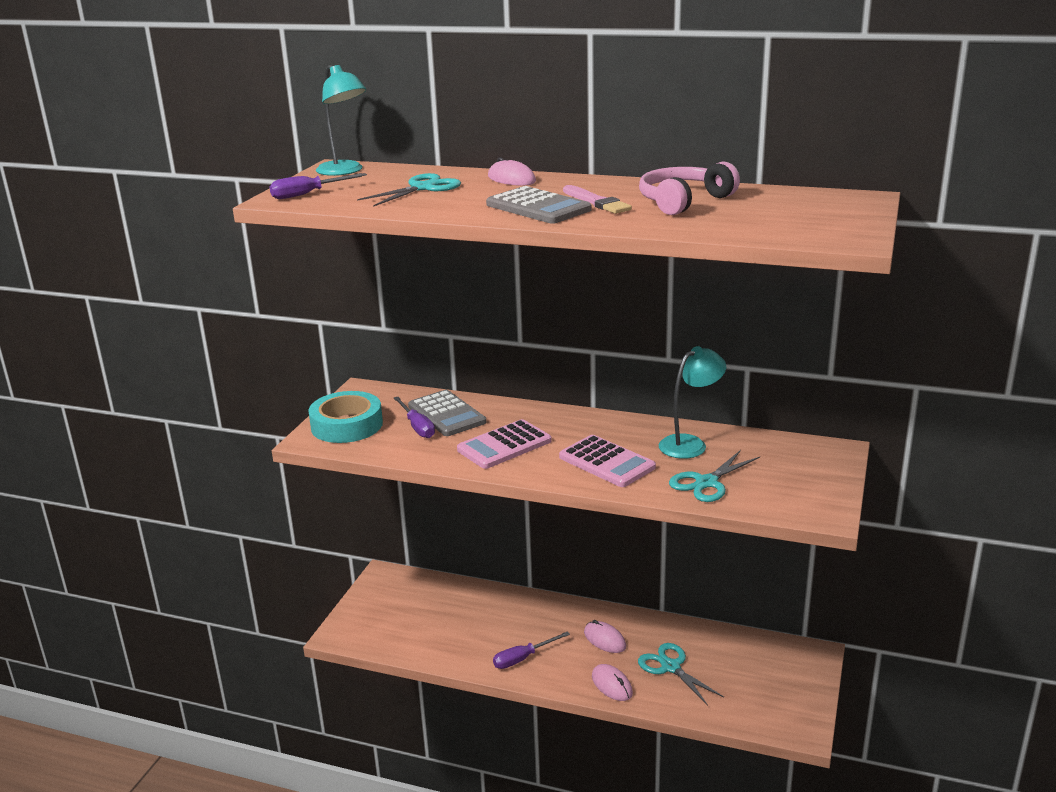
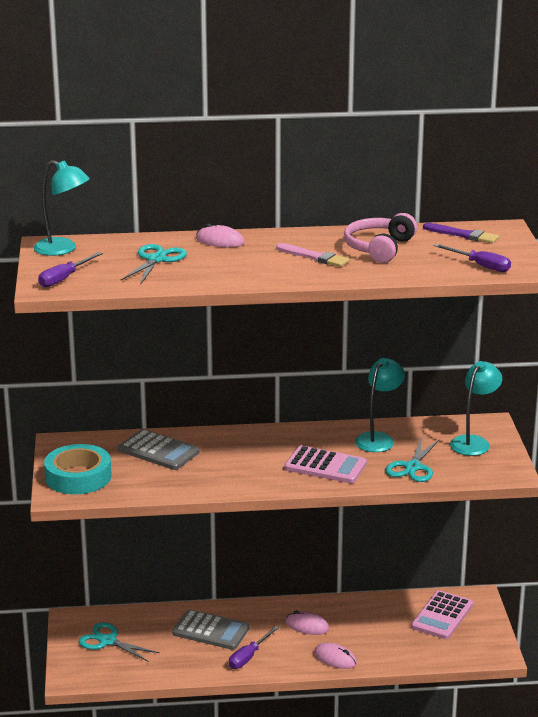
camera: 25 degrees left, 0 degrees up
(417, 427) = (143, 466): purple screwdriver -> purple screwdriver (480, 265)
(504, 445) = (231, 468): pink calculator -> pink calculator (442, 616)
(538, 207) = (274, 268): grey calculator -> grey calculator (210, 631)
(670, 667) = (373, 634): turquoise scissors -> turquoise scissors (107, 641)
(802, 468) = (474, 442): none -> turquoise lamp
(803, 199) = (463, 235): none -> purple brush

